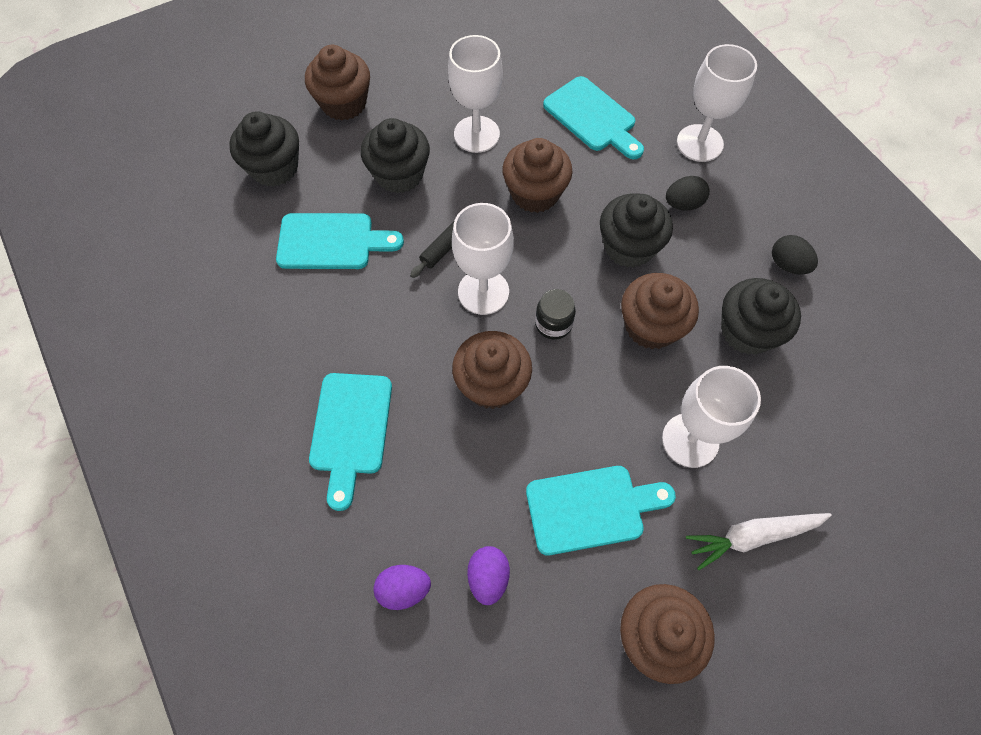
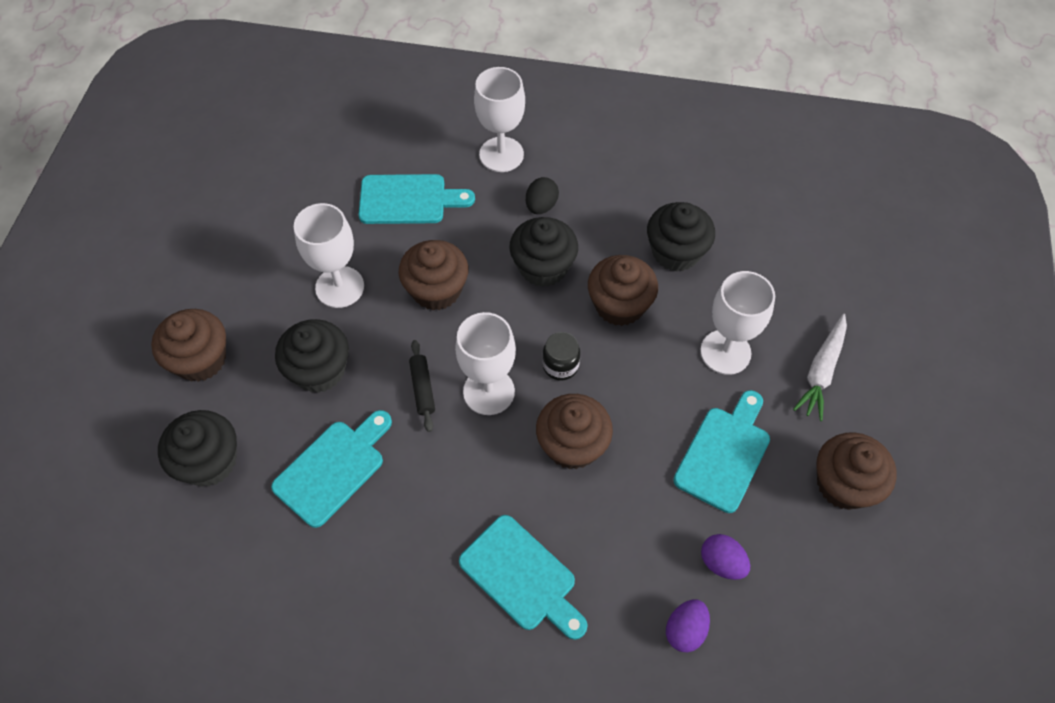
camera: 50 degrees left, 5 degrees down
(787, 264) = (648, 187): black egg -> none

